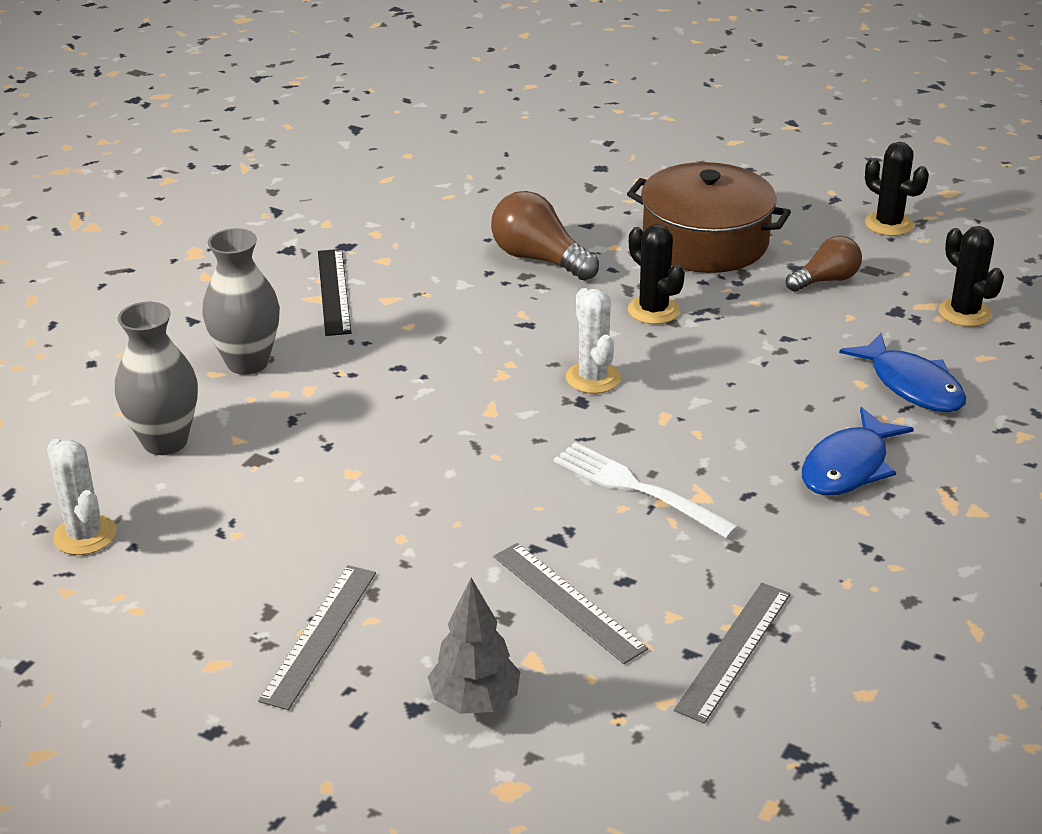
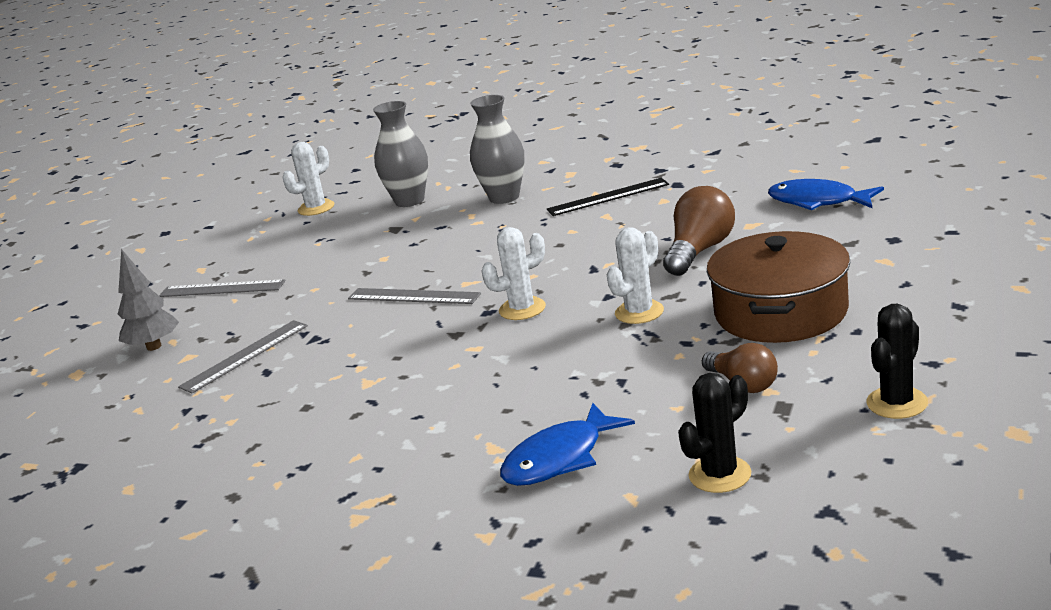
camera: 85 degrees right, 10 degrees down
(637, 488) = (375, 355): white fork -> none
(653, 310) = (639, 312): black cactus -> white cactus
(734, 650) = (185, 426): grey ruler -> grey ruler (413, 296)
(848, 466) = (417, 442): blue fish -> blue fish (818, 201)

